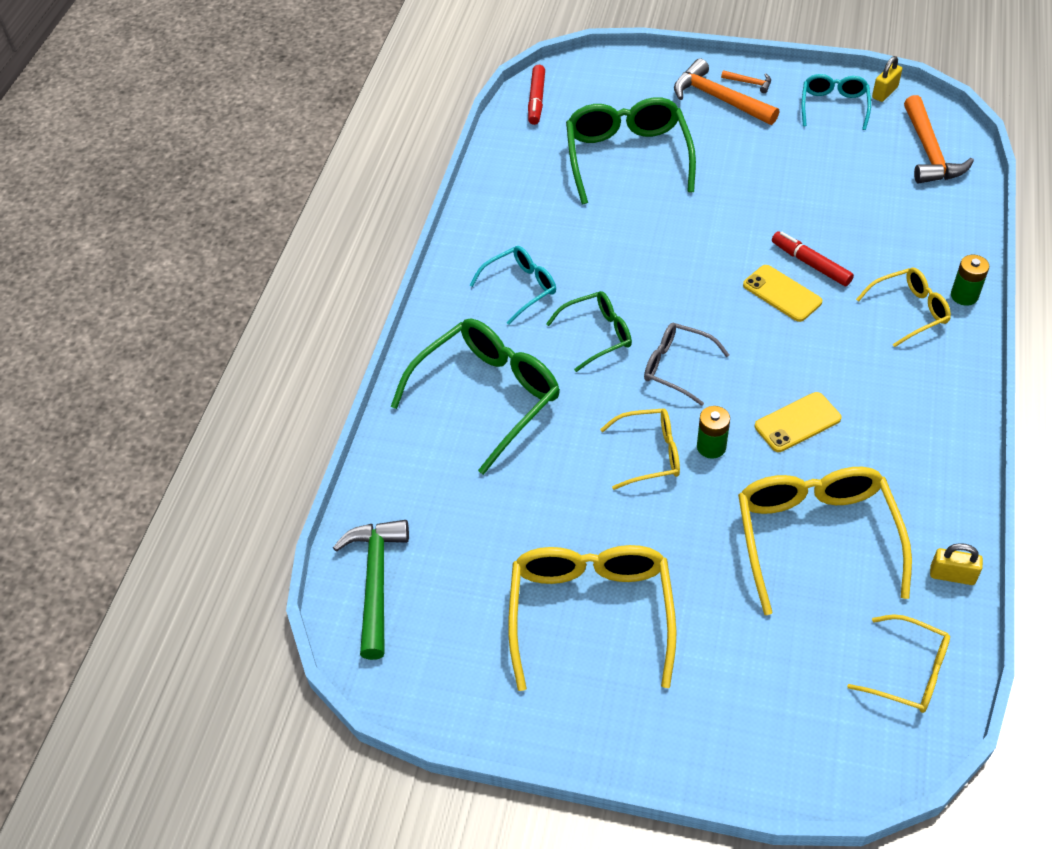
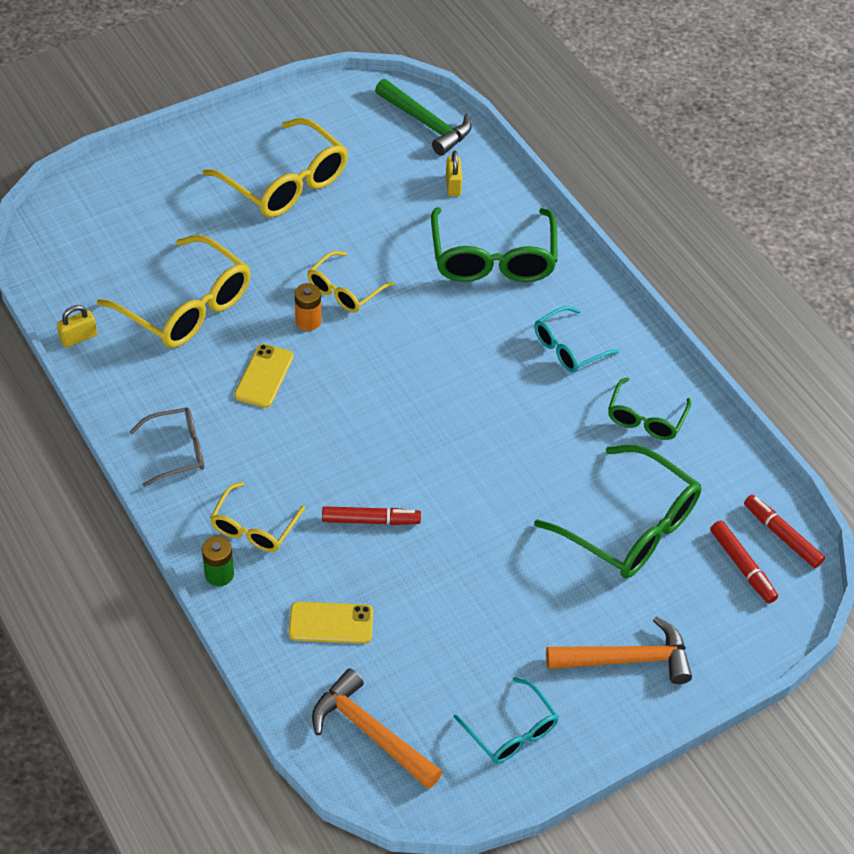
camera: 130 degrees right, 0 degrees up
(521, 287) = (568, 348): turquoise glasses -> turquoise glasses turned 45 degrees clockwise
(584, 100) = (742, 566): none -> red marker
(597, 335) = (470, 349): green glasses -> green glasses (645, 418)
(676, 367) = (388, 361): grey glasses -> grey glasses (178, 451)
(711, 447) = (308, 321): green battery -> orange battery
(749, 83) = (620, 704): orange hammer -> none
(782, 293) = (368, 475): yellow phone -> yellow phone (331, 623)
(884, 92) = (479, 791): yellow padlock -> yellow padlock (453, 185)
(909, 672) = (68, 265): yellow glasses -> none

